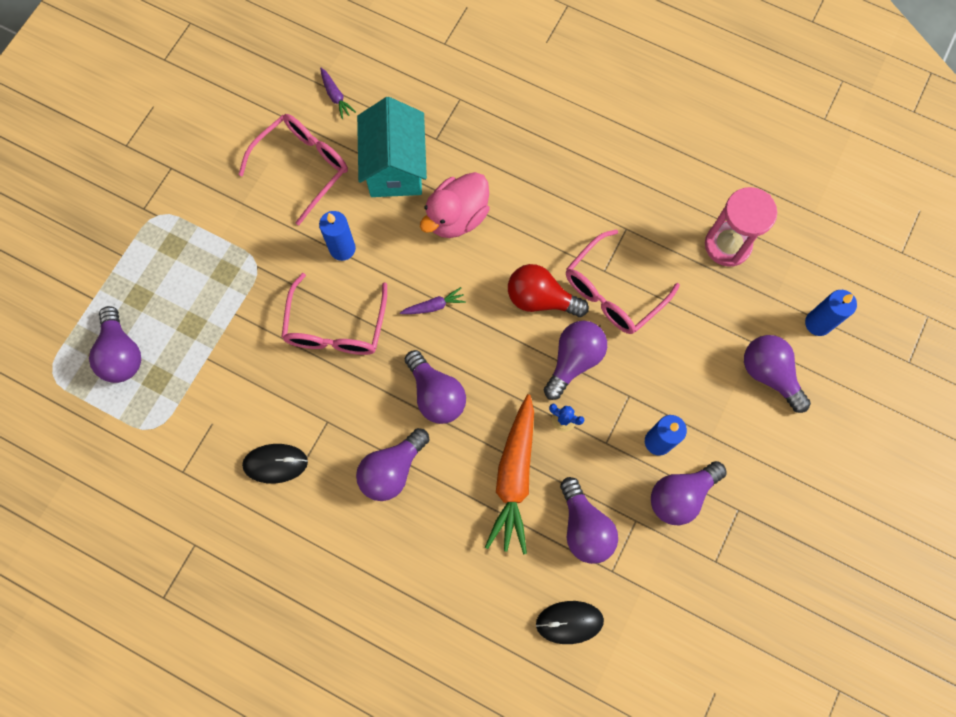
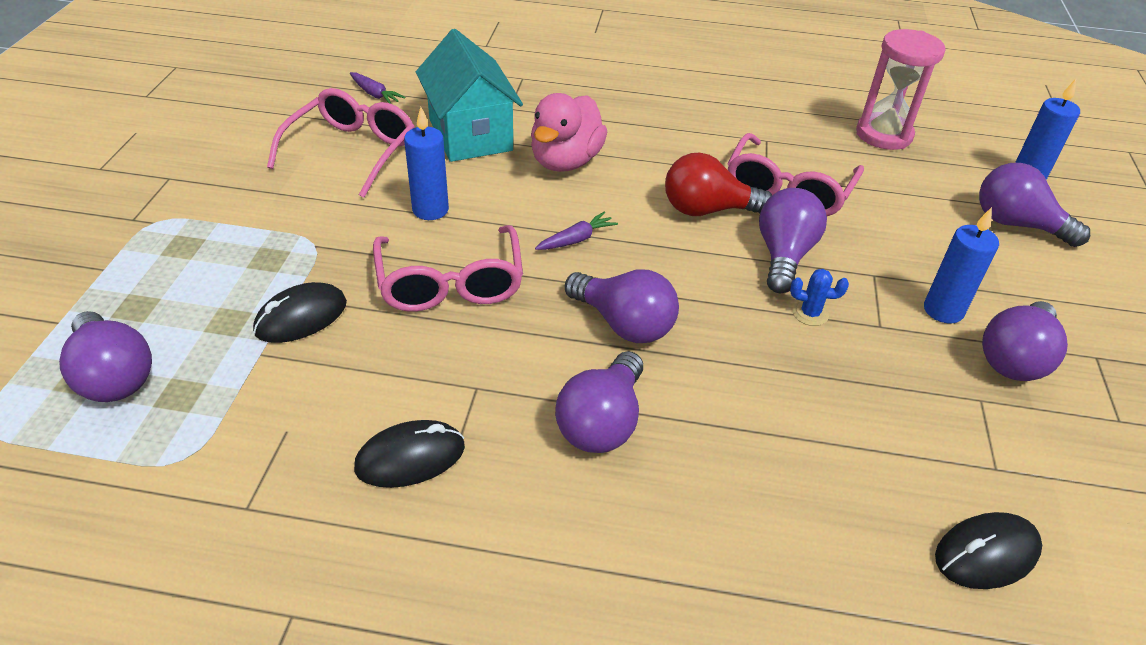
camera: 20 degrees left, 30 degrees down
(236, 333) = (301, 317): none -> black mouse
(514, 477) = (784, 390): orange carrot -> none
(584, 527) = (919, 424): purple light bulb -> none

